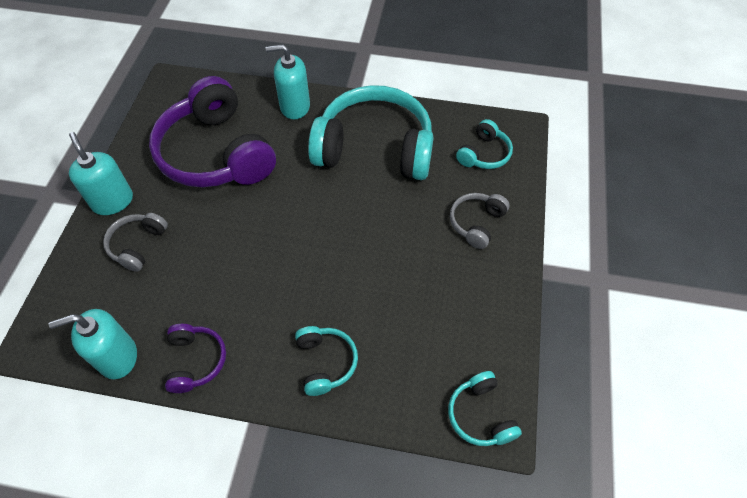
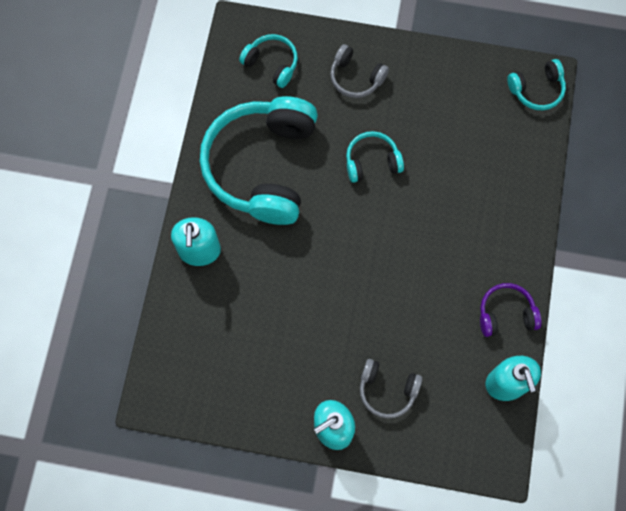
camera: 90 degrees left, 15 degrees up
(216, 153) = (267, 328): purple headphones -> none
(325, 362) = (500, 206): turquoise headphones -> turquoise headphones (372, 161)

